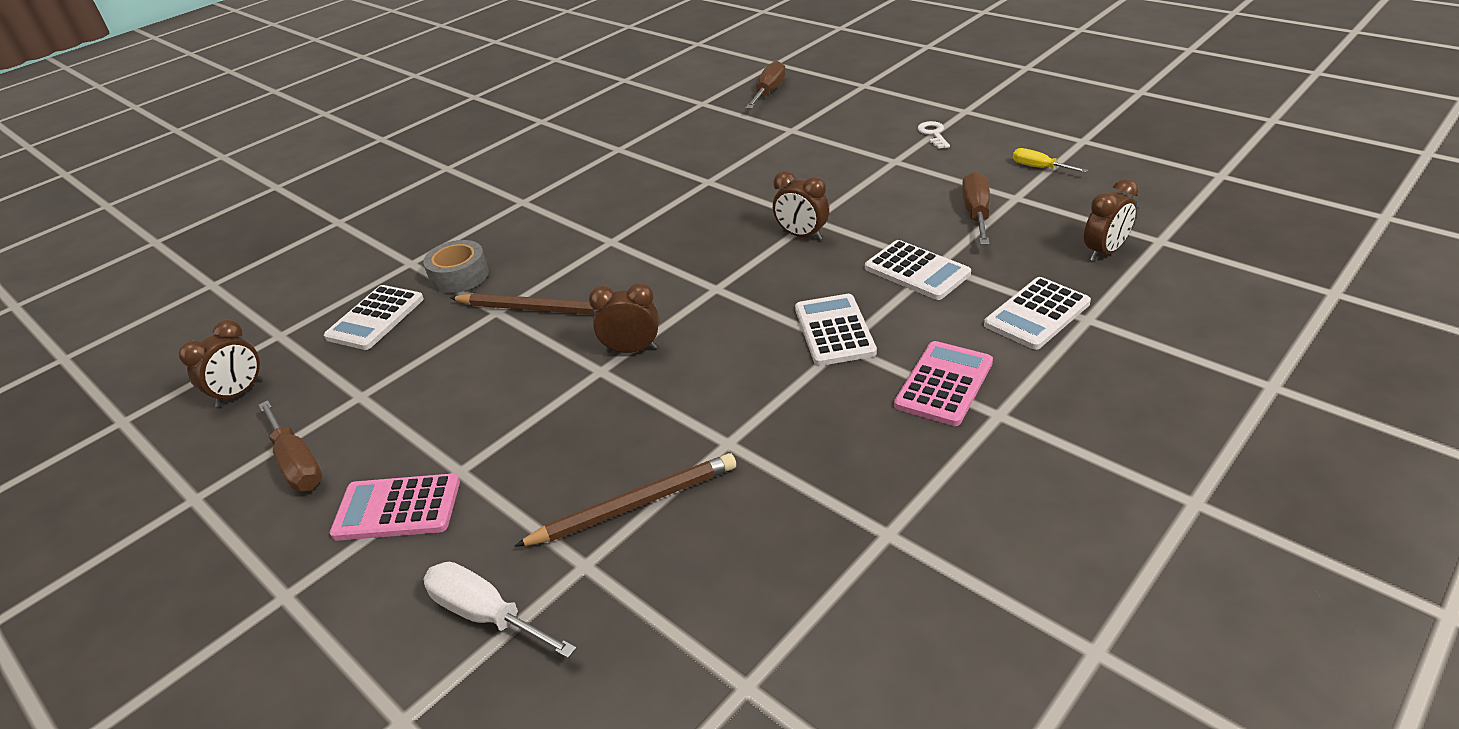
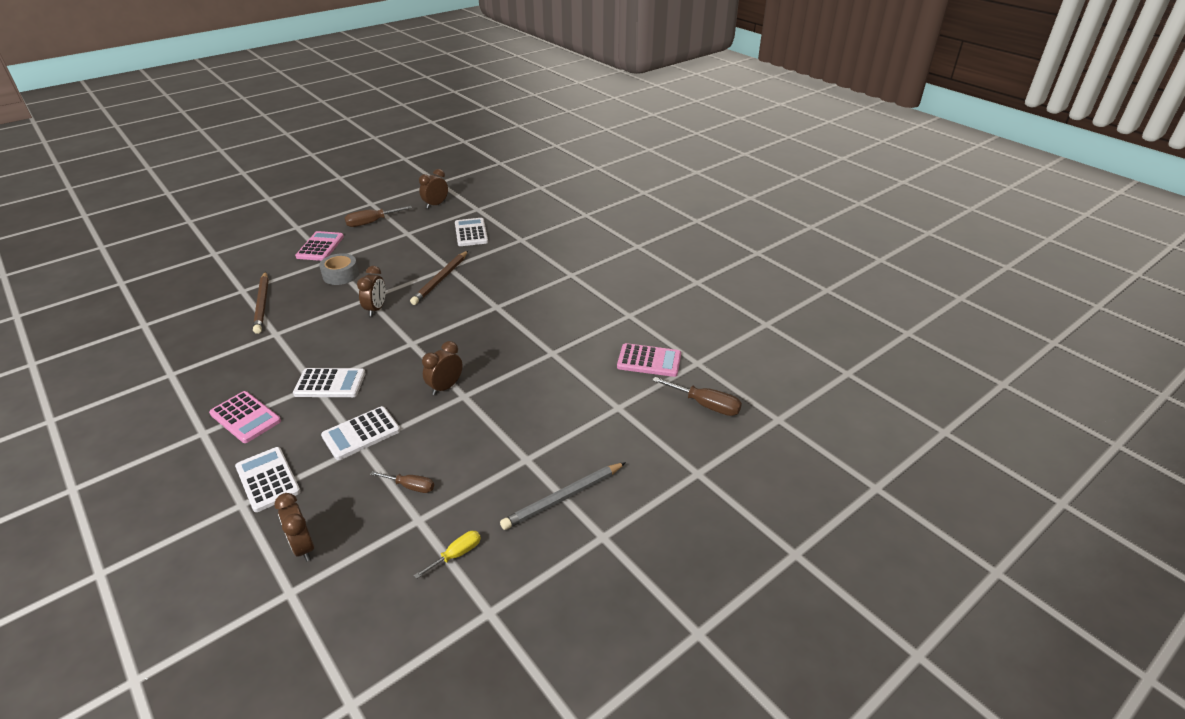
camera: 95 degrees right, 0 degrees up
(239, 393) = (436, 205): brown clock -> brown clock turned 90 degrees clockwise
(375, 318) = (471, 233): white calculator -> white calculator turned 45 degrees clockwise
(459, 276) = (494, 255): grey tape -> grey tape (341, 275)
(486, 614) = (241, 268): white screwdriver -> none
(706, 126) = (649, 361): none -> pink calculator
(933, 134) = (563, 498): white key -> grey pencil
(976, 213) = (410, 486): brown screwdriver -> brown screwdriver, size x0.65

